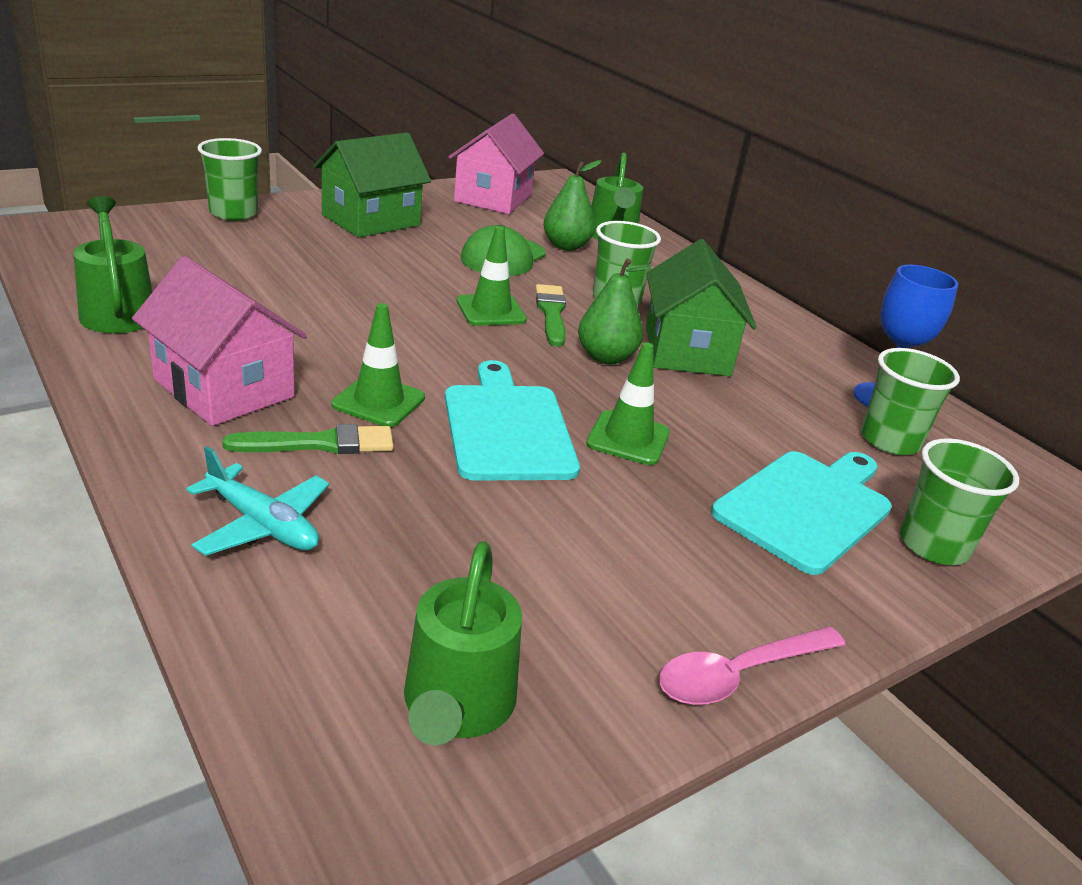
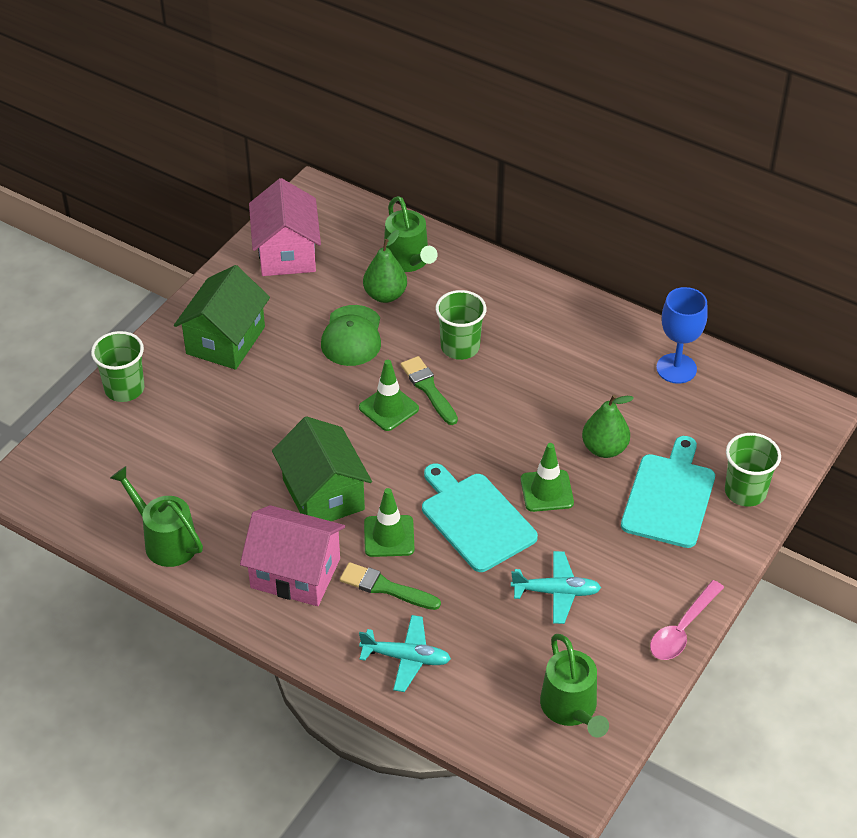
camera: 20 degrees left, 15 degrees up
(319, 443) = (385, 587): green brush -> green brush turned 120 degrees counterclockwise
(558, 542) = (556, 592): none -> turquoise plane
(605, 357) = (490, 419): green pear -> green pear (604, 449)
(686, 350) = (536, 383): green house -> green house (323, 495)
(890, 441) = (694, 410): green cup -> none

